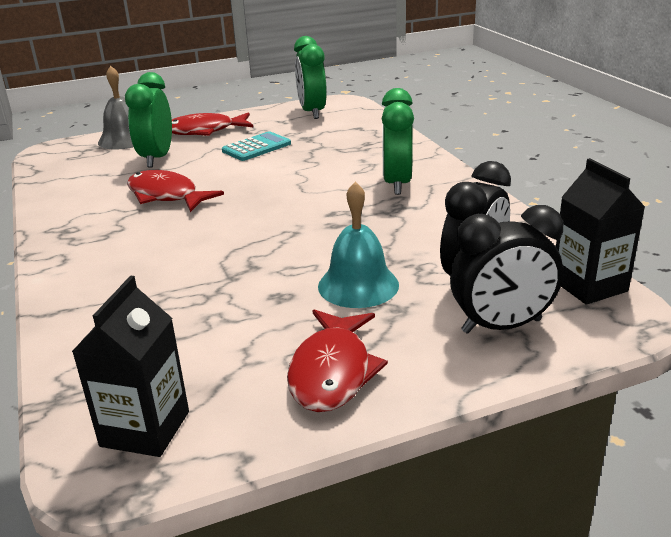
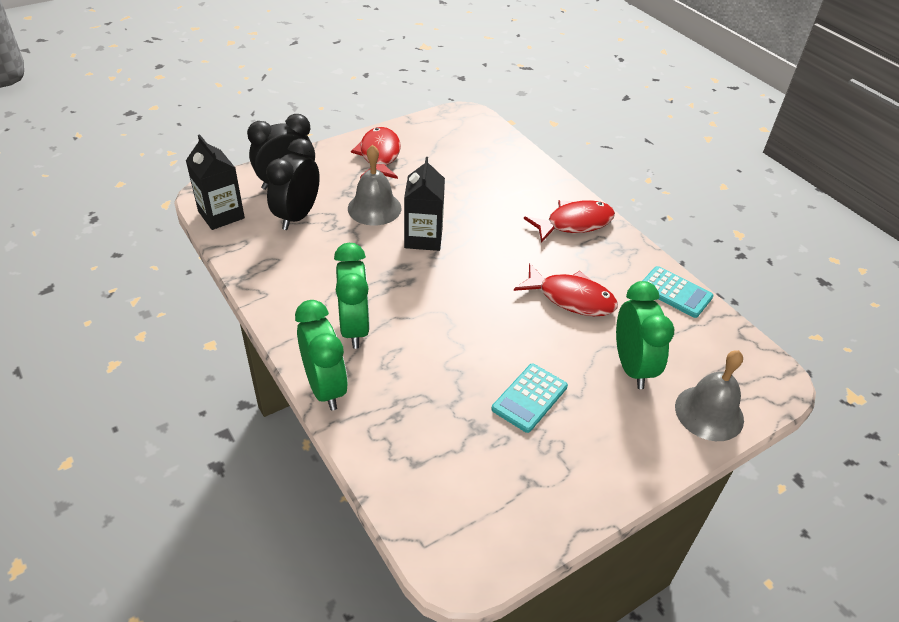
camera: 165 degrees right, 15 degrees up
(55, 196) = (675, 292): none -> turquoise calculator
(145, 429) = (458, 128): black carton -> black carton (423, 238)
(205, 131) = (621, 442): red fish -> red fish (574, 223)
(312, 112) = (495, 517): green clock -> green clock (325, 387)
(358, 285) = (374, 208): turquoise bell -> grey bell

